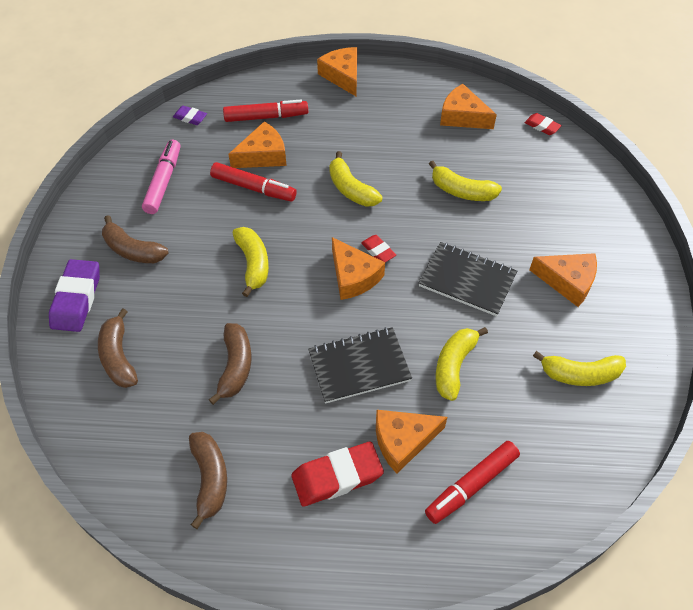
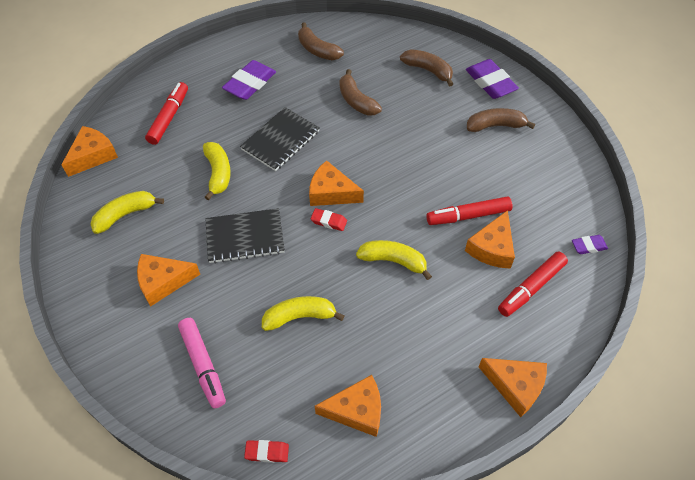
camera: 145 degrees right, 0 degrees up
(163, 181) = (537, 181): pink marker -> pink marker (203, 365)
(253, 264) = (408, 162): yellow banana -> none
(337, 476) = (250, 84): red eraser -> purple eraser
(403, 441) = (224, 117): orange cheese -> orange cheese (93, 156)

